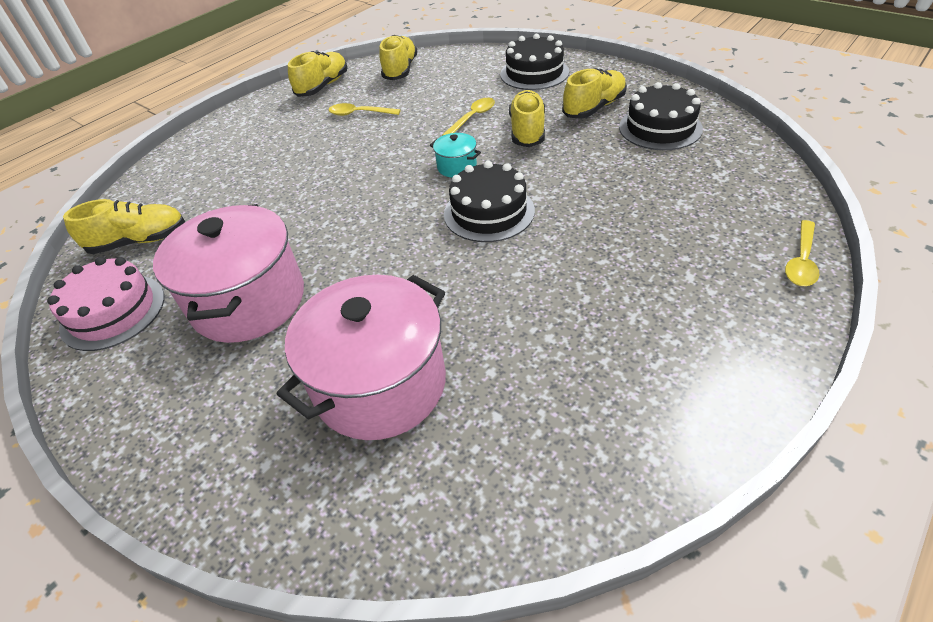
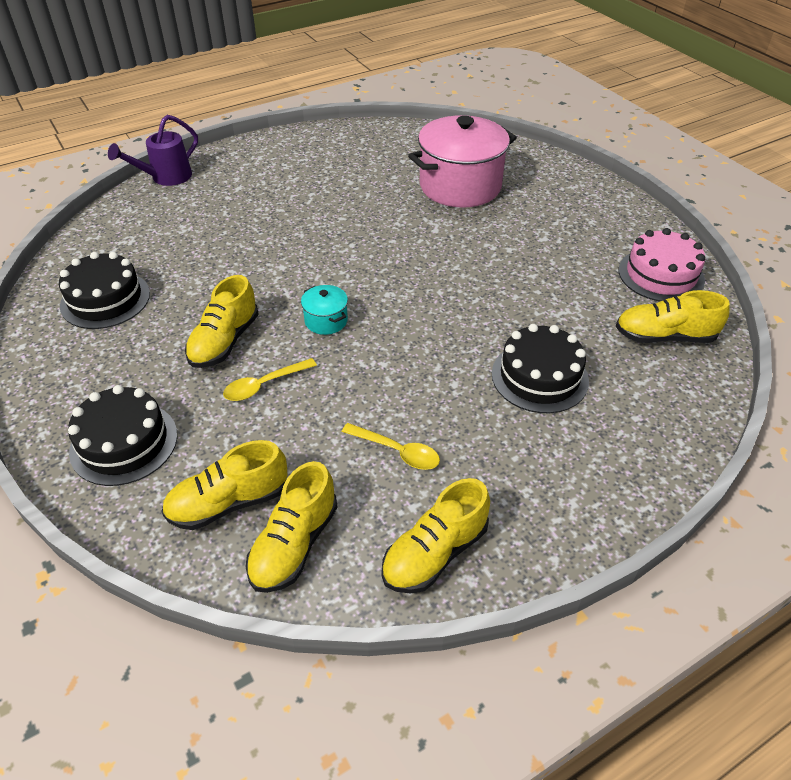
camera: 165 degrees left, 0 degrees up
(249, 301) = (546, 253): pink pot -> none
(489, 212) = (329, 266): black cake -> black cake (539, 377)
(594, 108) = (129, 349): yellow shoe -> yellow shoe (229, 502)
(801, 261) = (166, 177): yellow spoon -> purple watering can

